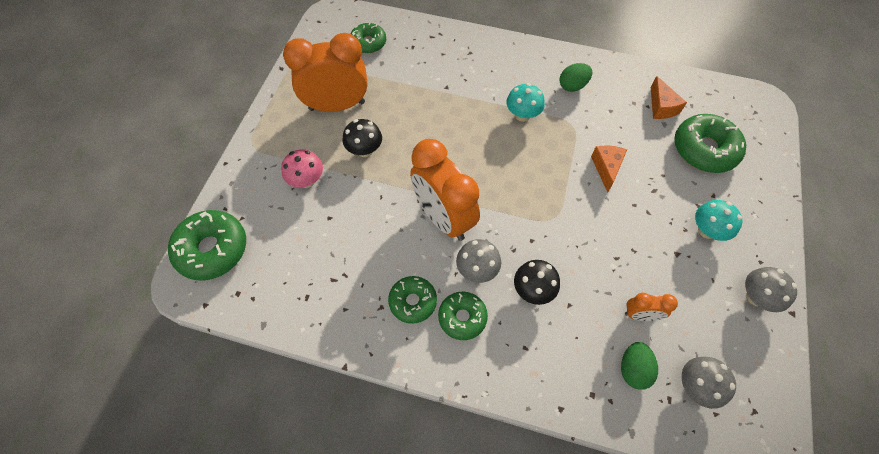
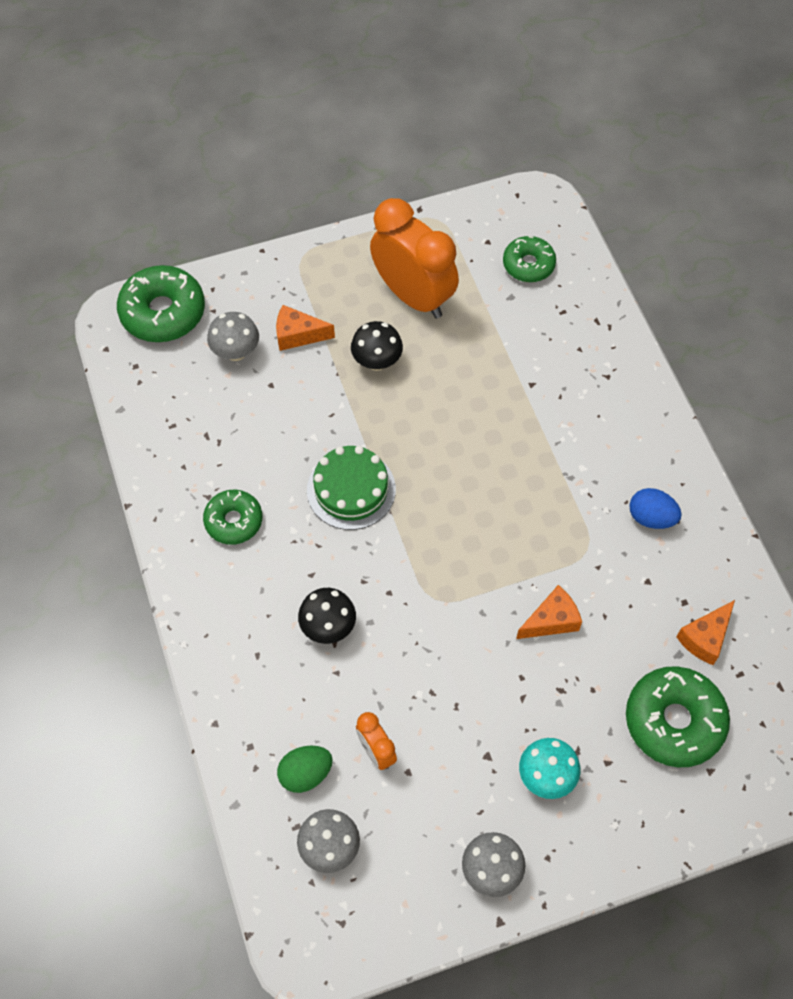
camera: 55 degrees right, 0 degrees up
(307, 180) = (298, 335): pink mushroom -> orange cheese
(443, 218) = (351, 489): orange clock -> green cake
(462, 317) = (249, 577): green donut -> none
(477, 270) = (312, 559): grey mushroom -> grey mushroom (236, 352)
(522, 115) = (556, 487): turquoise mushroom -> none
(572, 86) = (651, 517): green egg -> blue egg

